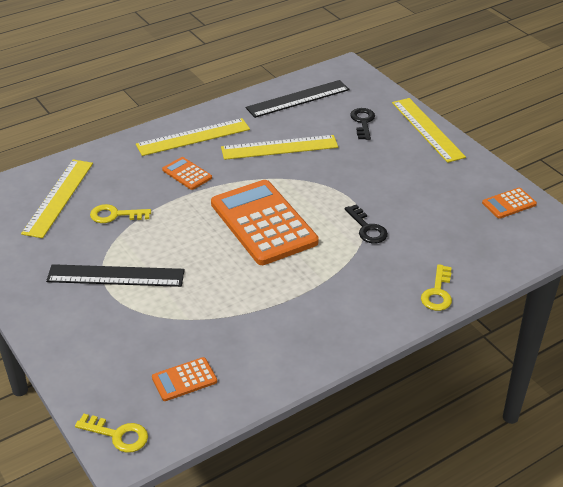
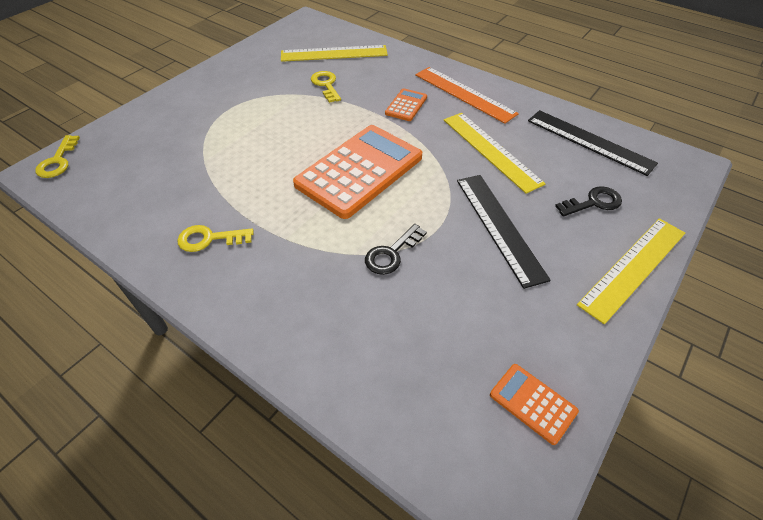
camera: 70 degrees right, 10 degrees up
(116, 275) = (248, 107): black ruler -> black ruler (499, 227)
(184, 380) = (124, 179): orange calculator -> none
(193, 137) = (464, 94): yellow ruler -> orange ruler
(437, 292) = (299, 350): yellow key -> yellow key (210, 239)

